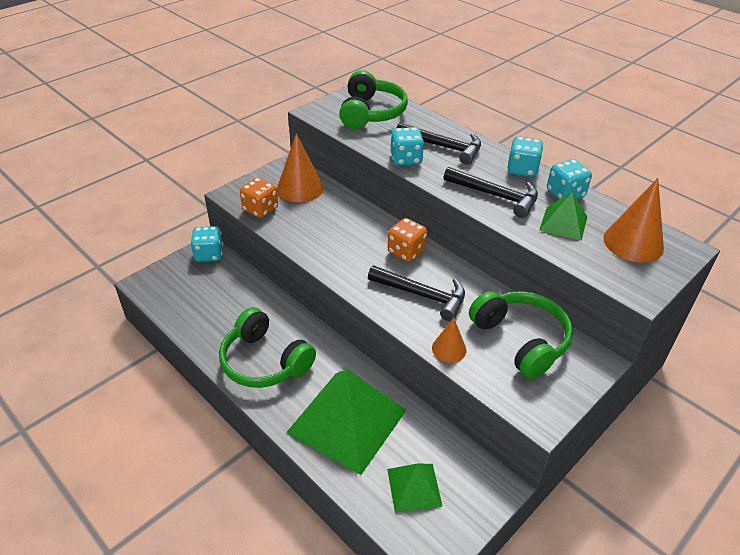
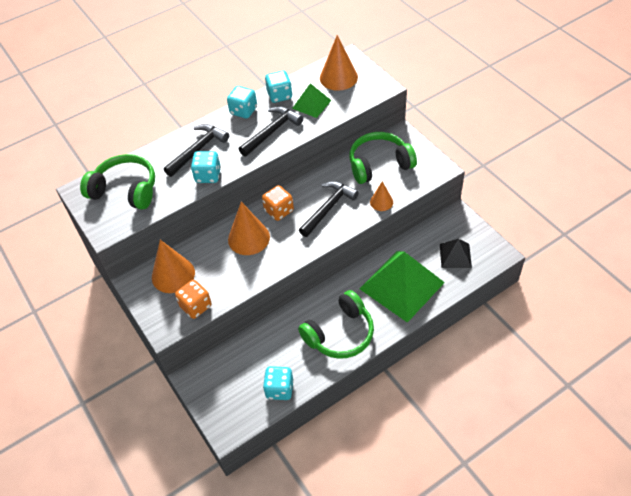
camera: 75 degrees left, 10 degrees up
(209, 254) = (201, 376): turquoise dice -> turquoise dice (279, 389)
(359, 233) = (248, 238): none -> orange cone
(414, 487) = (455, 255): green pyramid -> black pyramid

